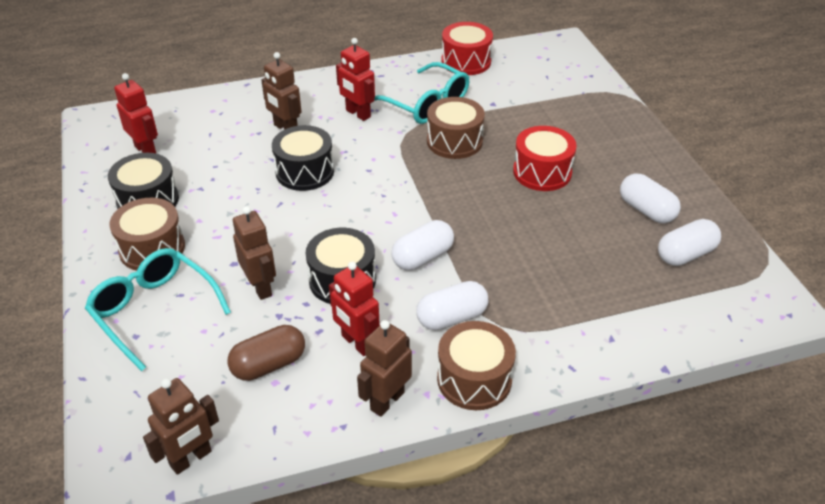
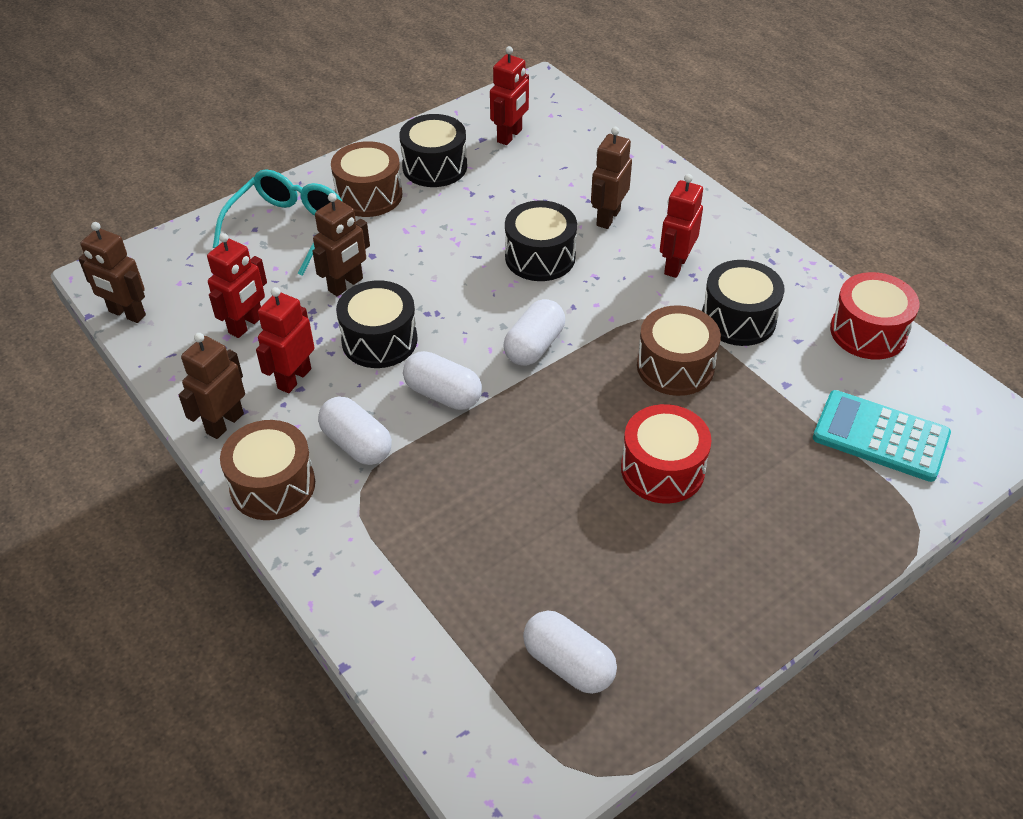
camera: 70 degrees right, 5 degrees up
(269, 364) = (246, 325): brown capsule -> red robot
(387, 401) = (224, 423): brown robot -> brown robot turned 75 degrees counterclockwise
(426, 104) = (738, 319): turquoise glasses -> black drum
(551, 84) = (880, 436): none -> turquoise calculator
(646, 210) = (642, 603): white capsule -> white capsule (534, 346)

